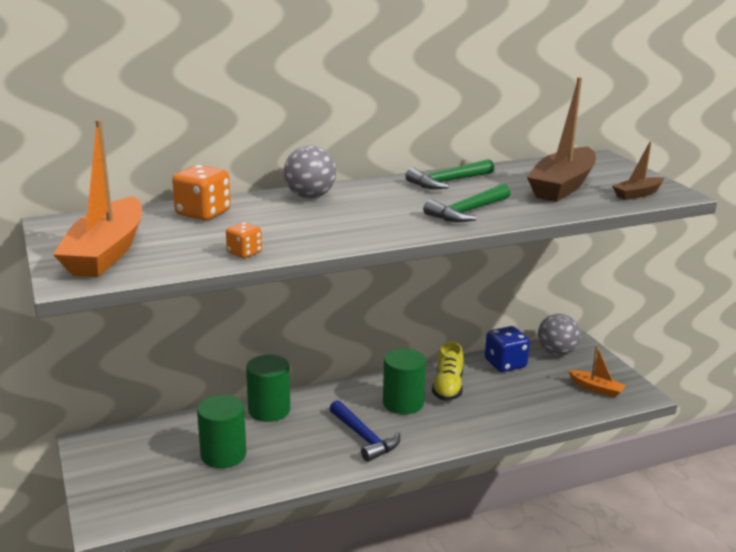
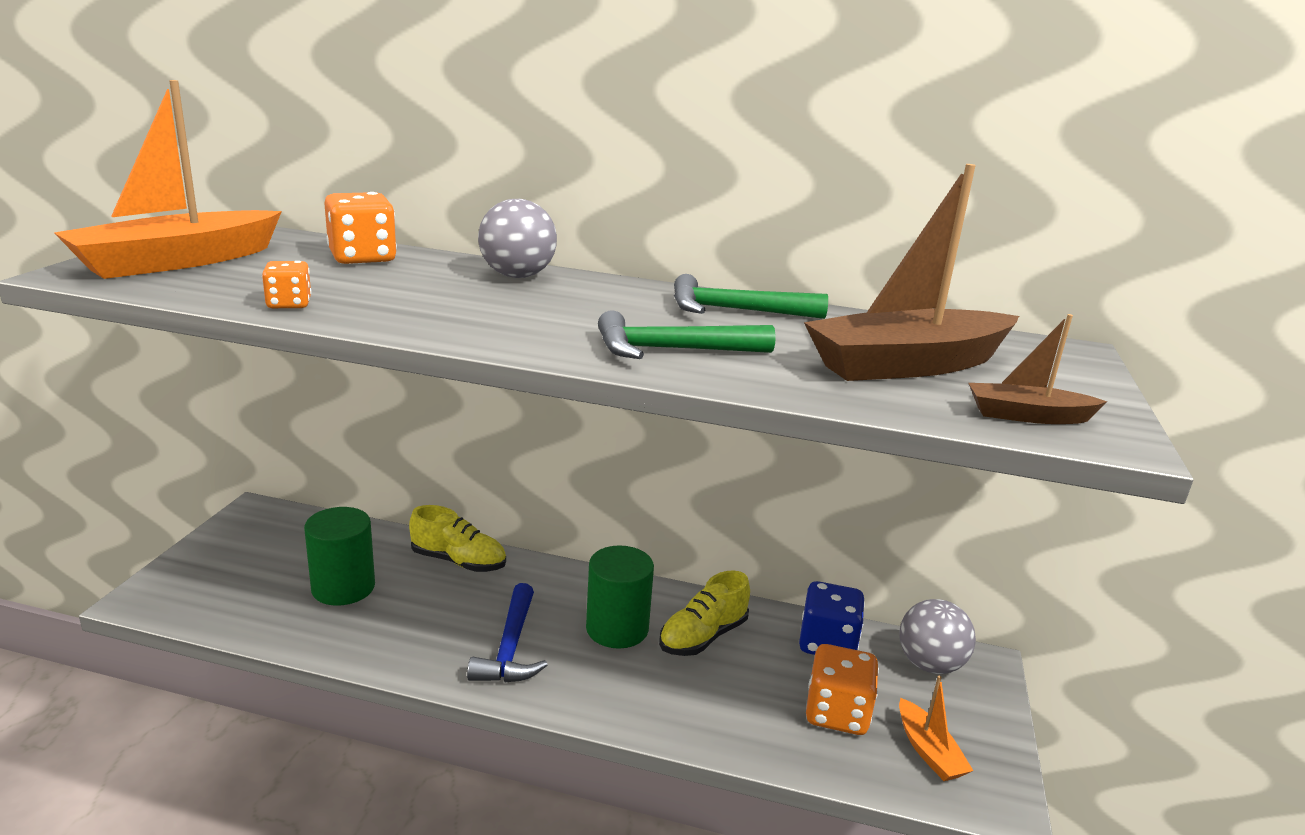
camera: 35 degrees right, 0 degrees up
(269, 410) = (459, 561): green cylinder -> yellow shoe
(545, 392) = (837, 713): none -> orange dice

